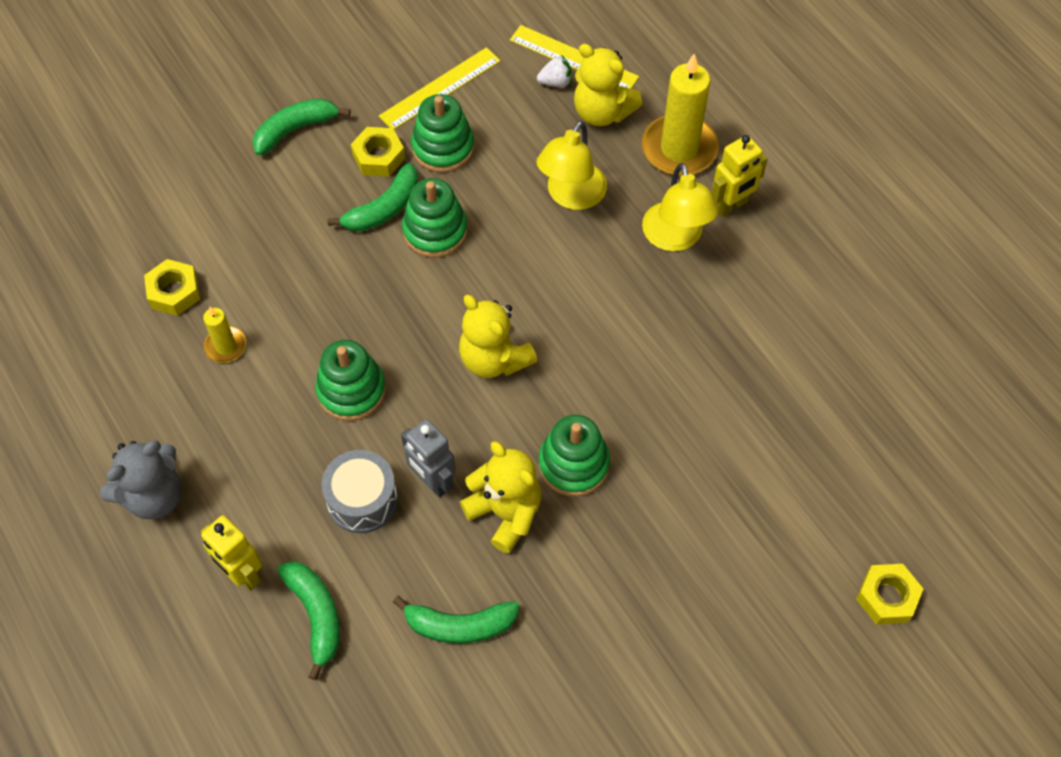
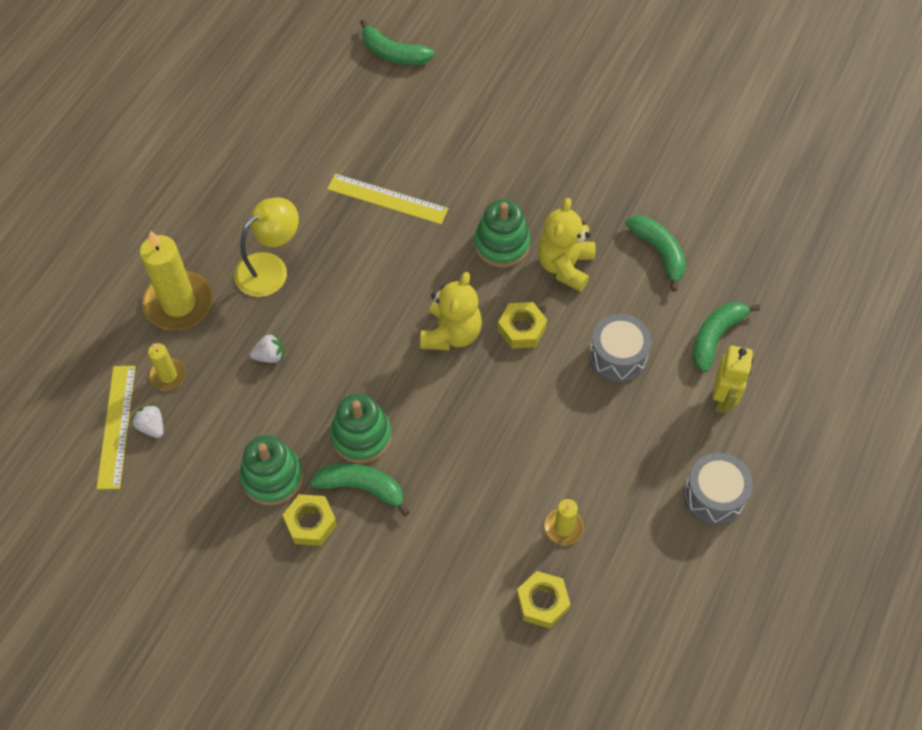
camera: 120 degrees left, 0 degrees up
(154, 496) = (714, 496): grey teddy bear -> grey drum
(295, 129) = (319, 612): green banana -> green banana (393, 53)
(351, 390) = (540, 413): green stacking toy -> none
(432, 481) = (573, 321): grey robot -> none
(440, 88) = (206, 516): yellow ruler -> yellow ruler (387, 199)
(571, 196) = (270, 356): yellow lamp -> white strawberry
(602, 112) = (168, 375): yellow teddy bear -> yellow candle
(731, 205) = (218, 245): yellow robot -> none
(887, 597) = (478, 48): yellow nut -> yellow nut (522, 329)

